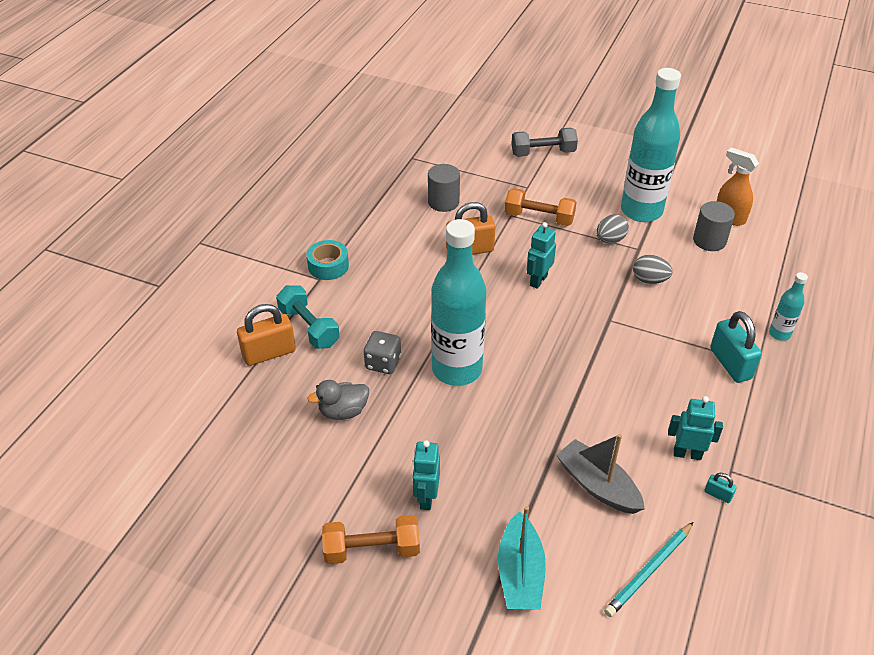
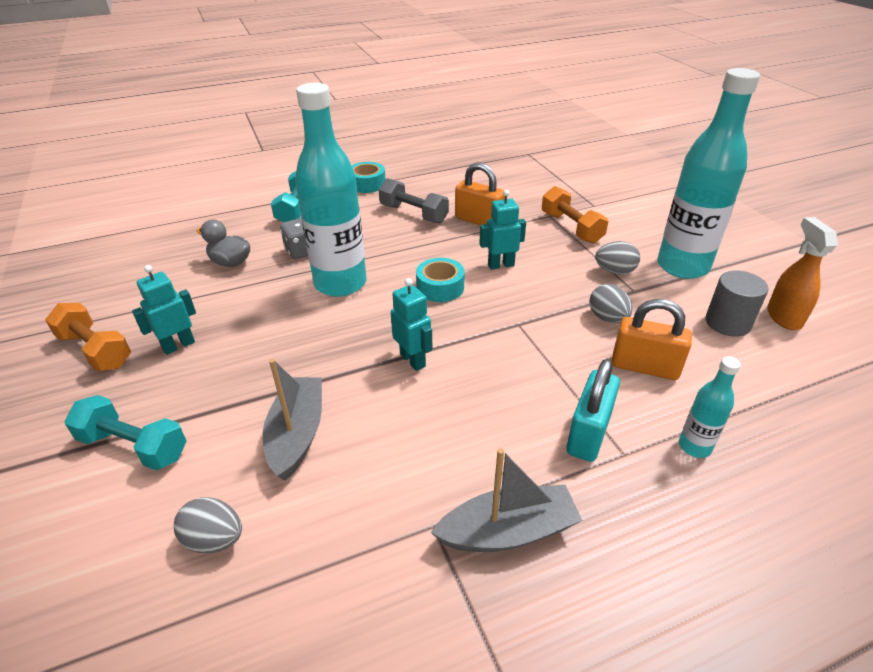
camera: 45 degrees right, 5 degrees down
(269, 353) = (252, 209): orange padlock -> orange padlock (644, 367)
(443, 202) = (508, 186): grey cylinder -> none
(520, 573) = (134, 446): turquoise boat -> turquoise dumbbell
(526, 325) = (440, 287): none -> turquoise tape
(543, 153) = (645, 191): grey dumbbell -> grey dumbbell (413, 214)
(649, 570) = (215, 539): turquoise pencil -> grey egg
(687, 454) = (415, 474): turquoise robot -> turquoise robot (413, 360)
(718, 494) = (384, 535): turquoise padlock -> none
(763, 444) = (508, 531): none -> grey boat

